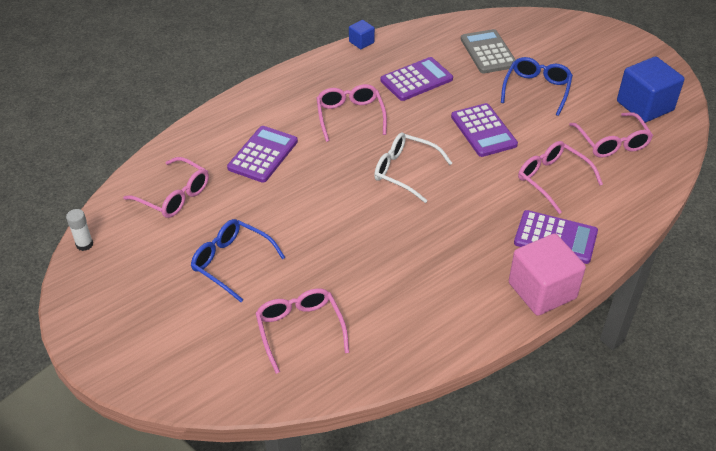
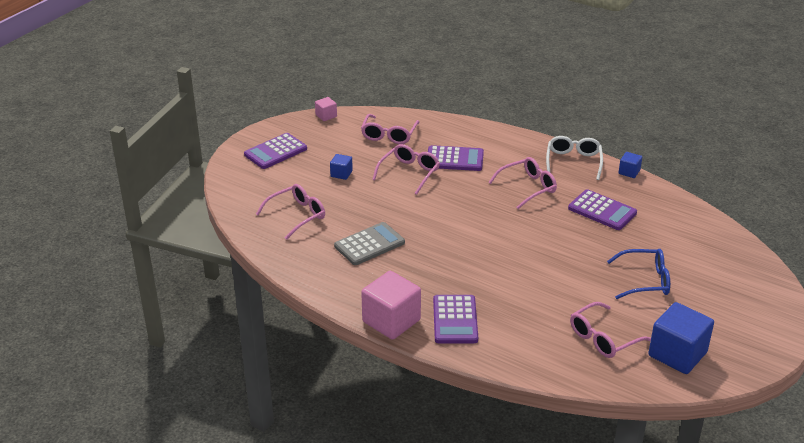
camera: 70 degrees right, 10 degrees down
(84, 244) = (326, 116): white glue stick -> pink cube
(232, 262) = (341, 174): blue glasses -> blue cube
(405, 171) = (481, 228): white glasses -> white glasses (573, 162)
(483, 131) = (562, 259): purple calculator -> purple calculator (275, 152)
(488, 52) = (677, 243): grey calculator -> grey calculator (369, 244)
(552, 179) = (526, 308): pink glasses -> pink glasses (409, 173)

